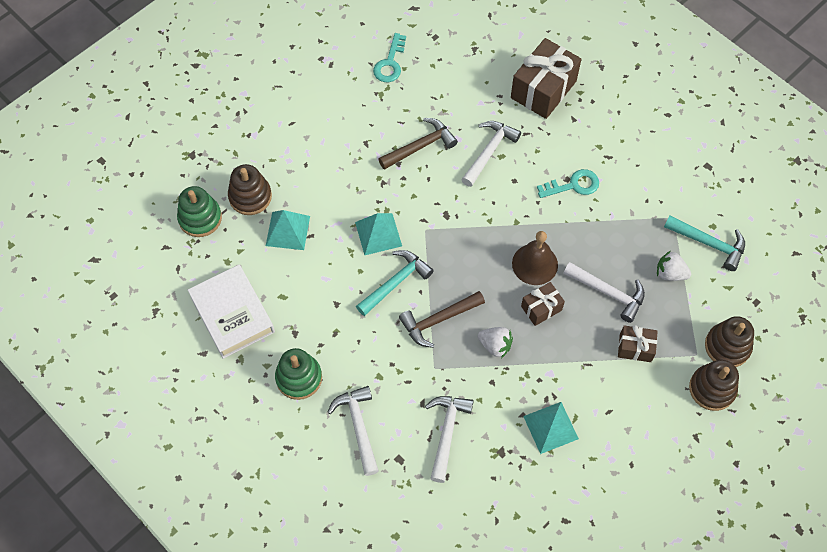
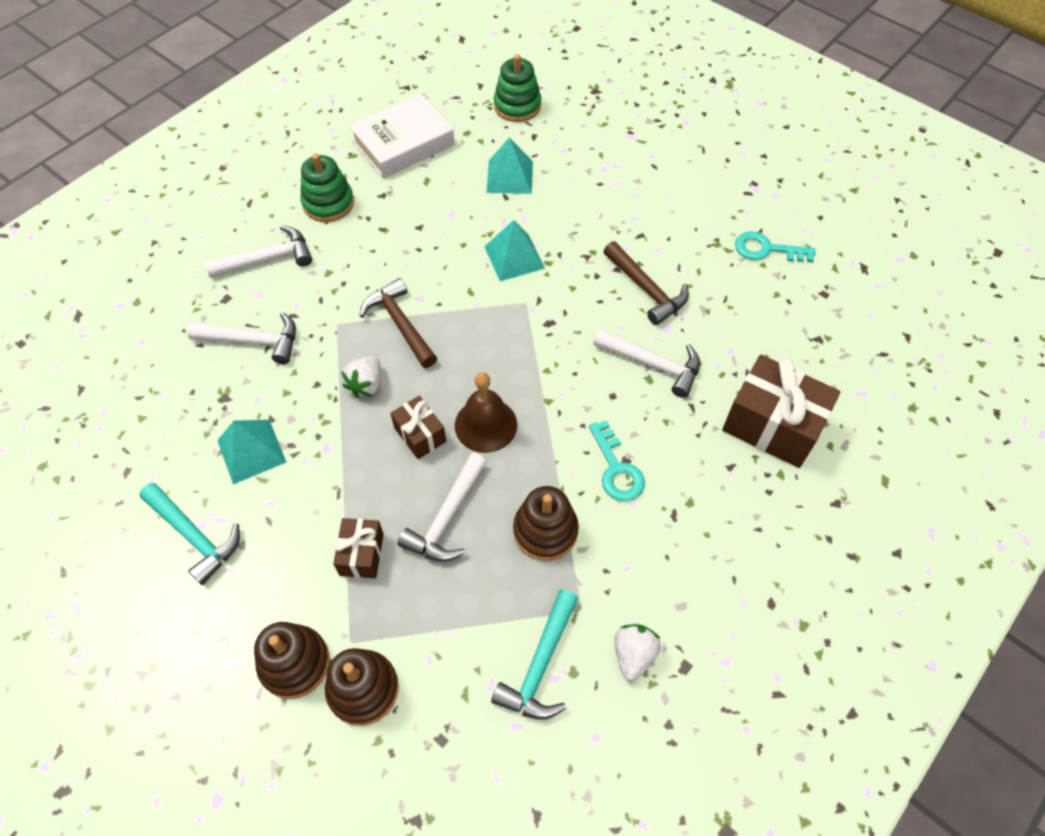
camera: 85 degrees right, 5 degrees down
(250, 196) = (549, 141): brown stacking toy -> brown stacking toy (545, 531)
(395, 283) = (449, 278): turquoise hammer -> turquoise hammer (194, 536)
(670, 273) = (483, 604): white strawberry -> white strawberry (633, 654)

